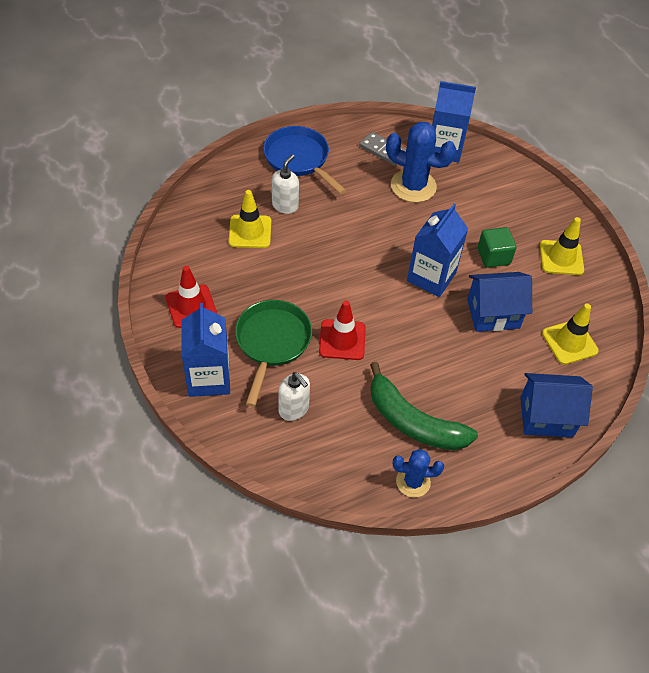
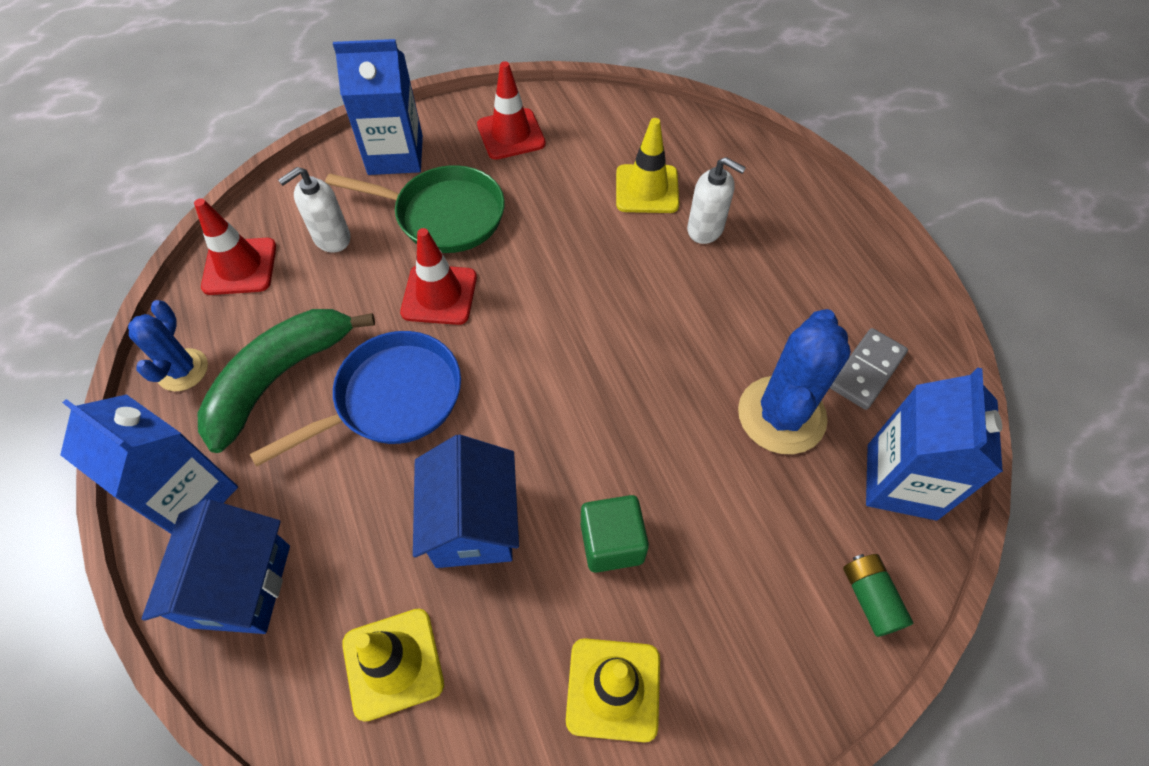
camera: 95 degrees right, 5 degrees up
(299, 159) = (814, 247): blue pan -> blue pan (392, 399)
(322, 465) = (240, 266): none -> red traffic cone
(431, 277) = (560, 427): blue carton -> blue carton (188, 496)
(503, 168) = (870, 598): none -> green battery

